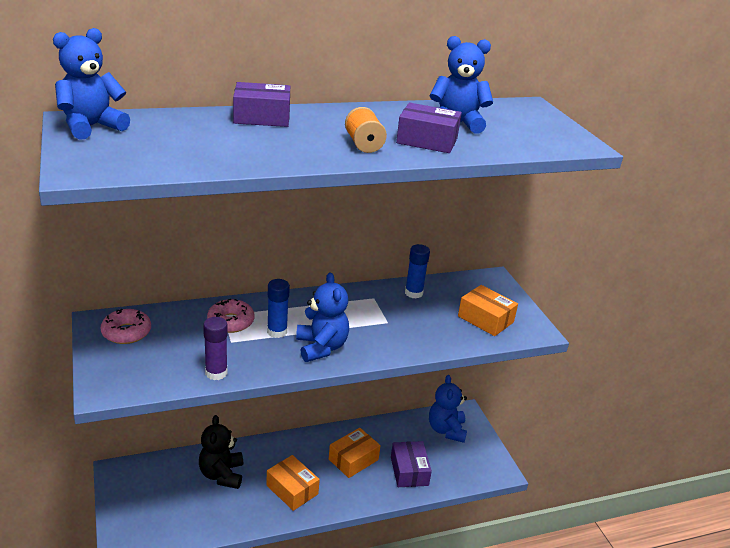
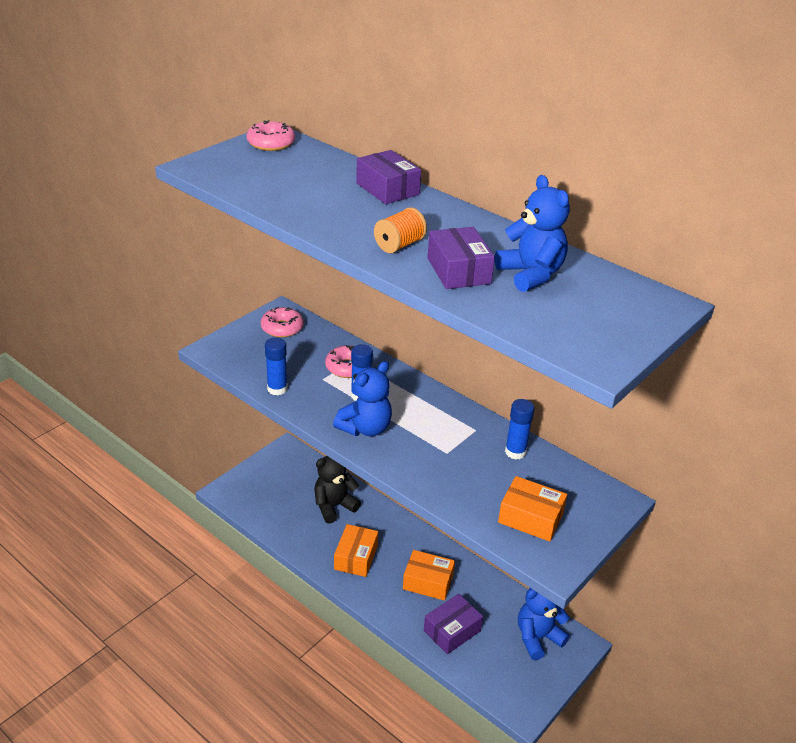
camera: 60 degrees right, 5 degrees up
(91, 127) = (271, 143): blue teddy bear -> pink donut
(216, 373) = (277, 389): purple glue stick -> blue glue stick
(485, 319) = (530, 518): orange box -> orange box turned 75 degrees counterclockwise

